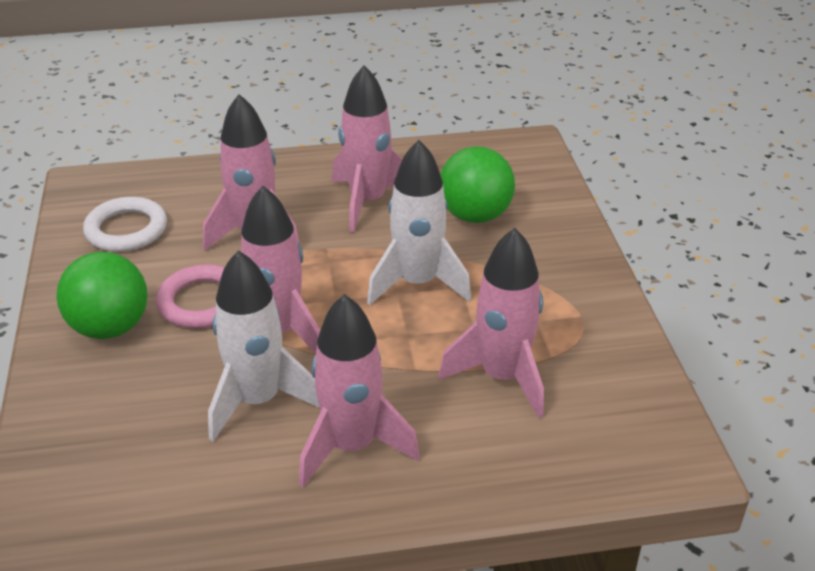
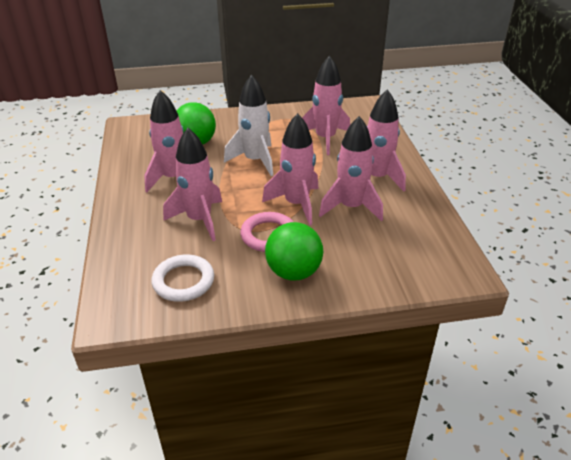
camera: 90 degrees left, 0 degrees up
(258, 400) = (351, 207): white rocket -> pink rocket

